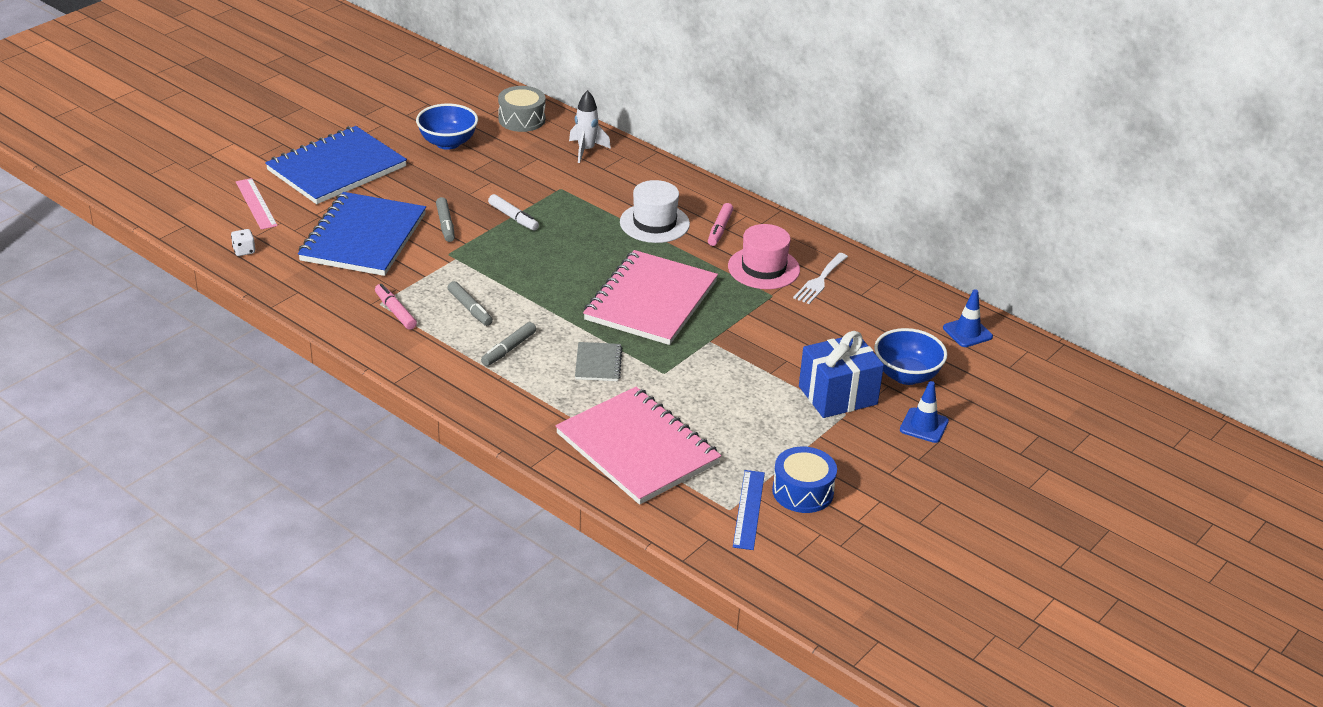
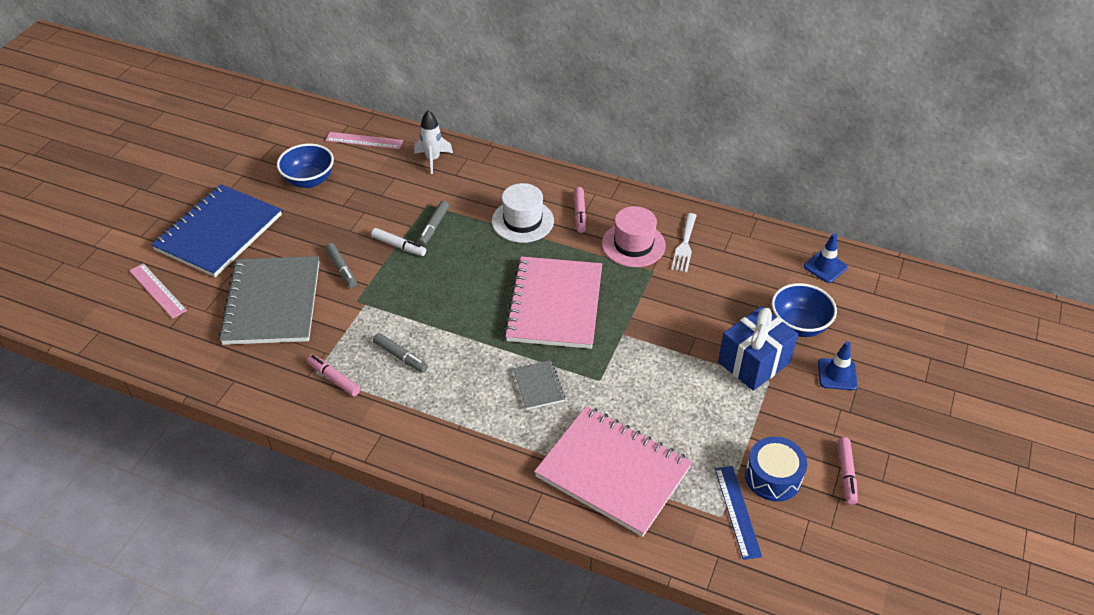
camera: 15 degrees left, 10 degrees up
(244, 251) = (165, 347): white dice -> none
(363, 237) = (272, 303): blue notebook -> grey notebook
(508, 349) = (453, 392): grey marker -> grey marker (433, 227)
(521, 119) = (364, 140): grey drum -> pink ruler
(883, 507) = (846, 474): none -> pink marker

